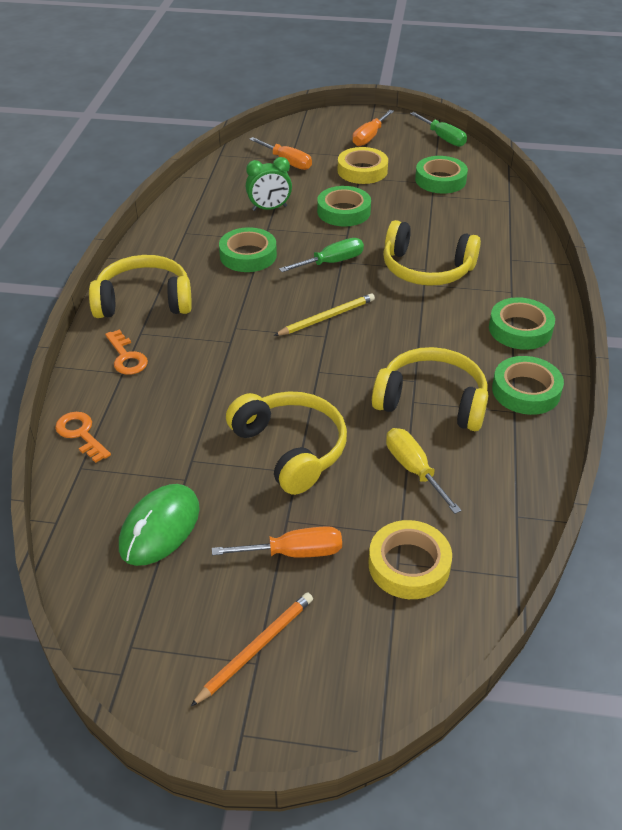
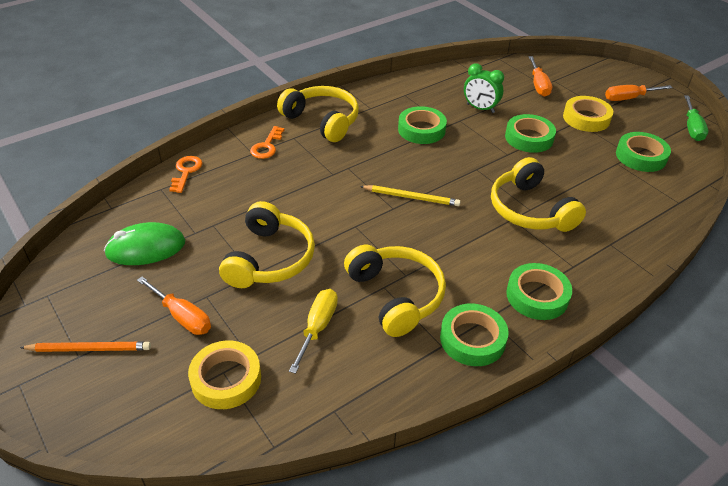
camera: 45 degrees right, 0 degrees up
(332, 262) = (469, 165): green screwdriver -> none

